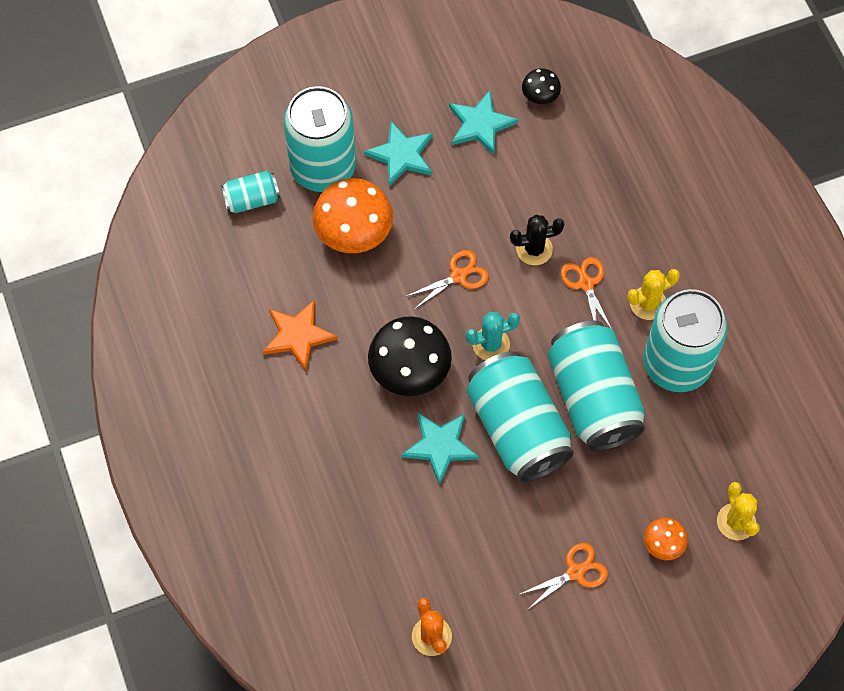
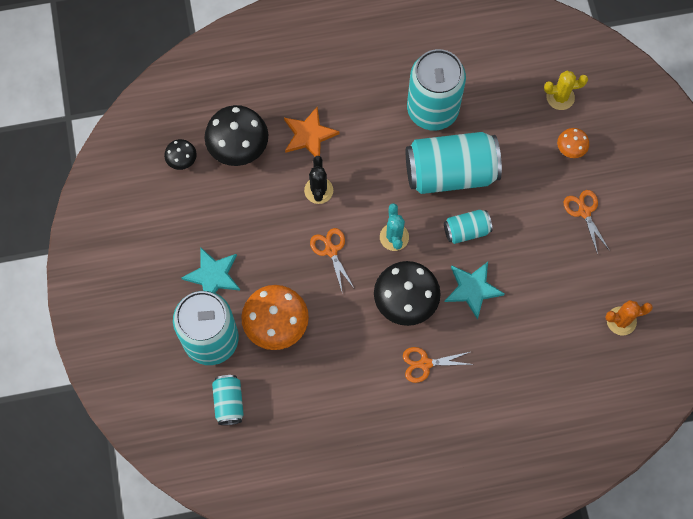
camera: 80 degrees left, 5 degrees up
(298, 336) = (361, 382): orange star -> orange star (309, 135)
(480, 124) = (198, 210): turquoise star -> none
(517, 428) = (466, 230): turquoise can -> turquoise can, size x0.49
(571, 152) = (238, 147): none -> black mushroom
(585, 284) = (355, 159): orange scissors -> orange scissors (425, 364)
(648, 303) = (380, 119): yellow cactus -> none

